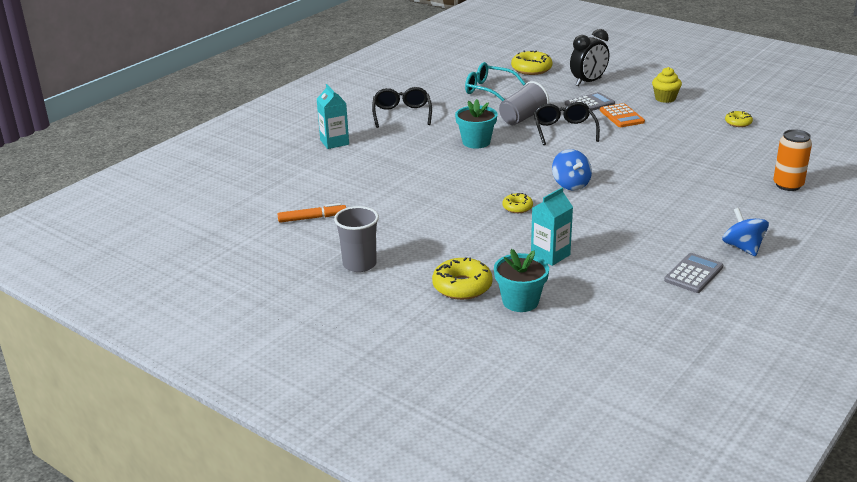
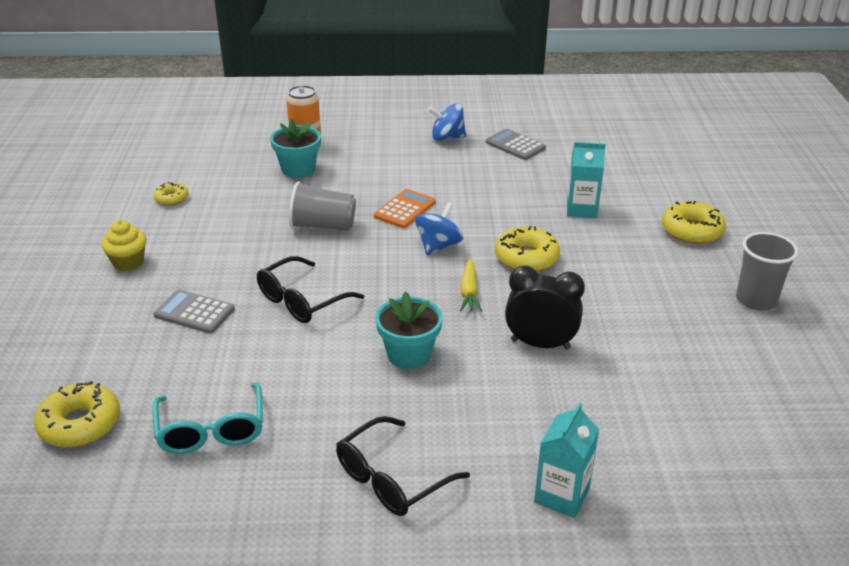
camera: 130 degrees left, 5 degrees up
(312, 218) = (744, 383): orange marker -> none
(507, 176) = (469, 292): none -> yellow carrot
(517, 207) = (526, 258): yellow donut -> yellow donut, size x1.74
(520, 301) = (665, 198): turquoise flower pot -> turquoise flower pot (298, 169)
(522, 118) = (294, 348): grey cup -> grey cup (323, 226)
(588, 82) = (106, 343): black clock -> black clock (540, 344)
(621, 116) = (217, 275): orange calculator -> orange calculator (405, 209)
(693, 274) = (515, 145): grey calculator -> grey calculator turned 45 degrees clockwise
(743, 247) = (447, 137): blue spinning top -> blue spinning top turned 60 degrees clockwise

